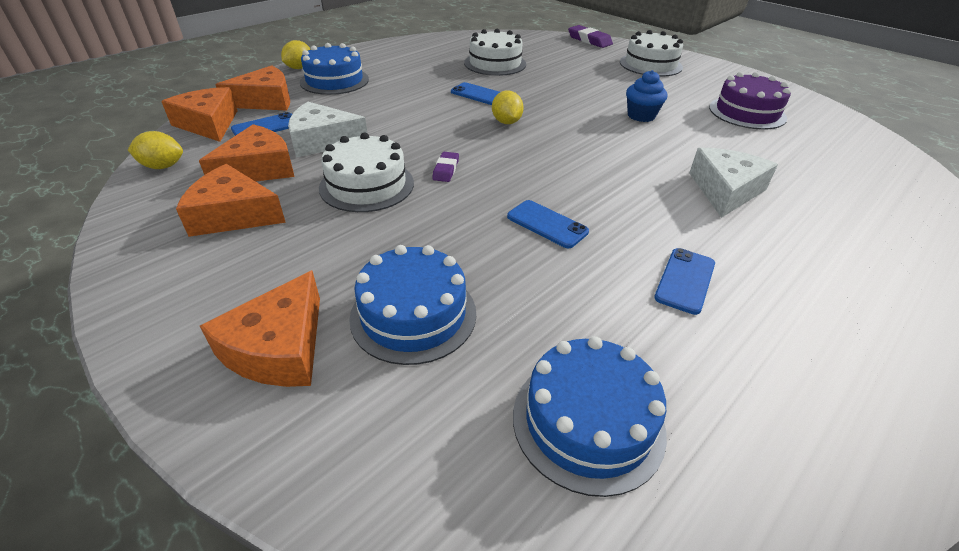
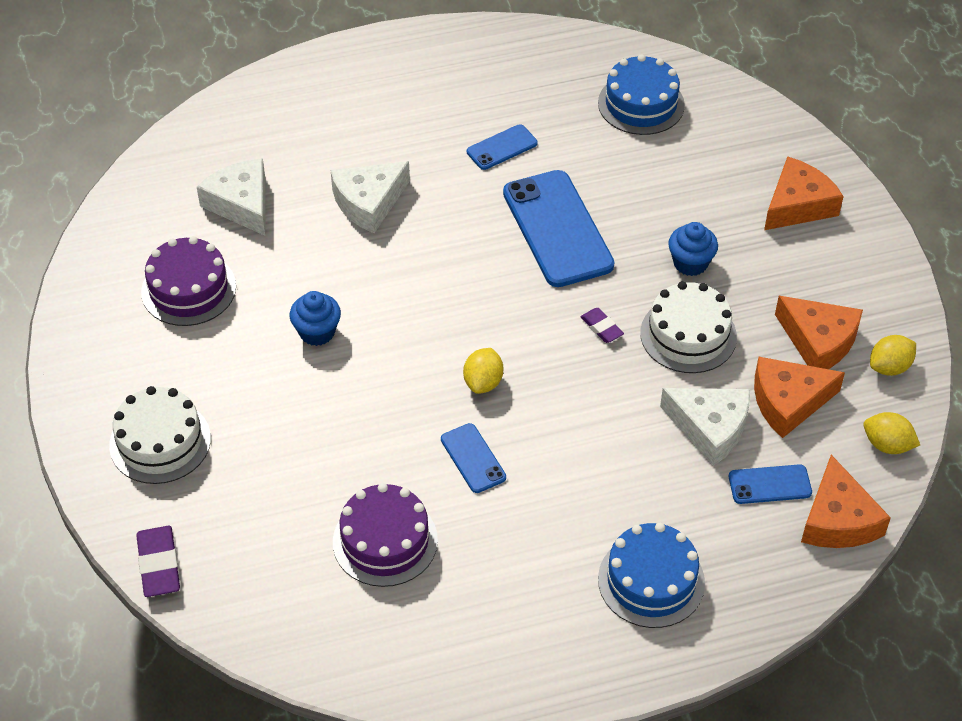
camera: 150 degrees left, 10 degrees up
(266, 101) = (760, 555): orange cheese -> none
(299, 68) = (692, 650): yellow lemon -> yellow lemon (889, 367)
(393, 238) = (690, 263): none -> blue cupcake
(413, 314) = (704, 195): blue cake -> none
(446, 169) = (601, 327): purple eraser -> purple eraser turned 75 degrees counterclockwise
(495, 63) = (385, 541): white cake -> purple cake
(547, 224) = (557, 229): blue phone -> blue phone, size x2.03
(806, 160) = (241, 204): none -> white cheese

